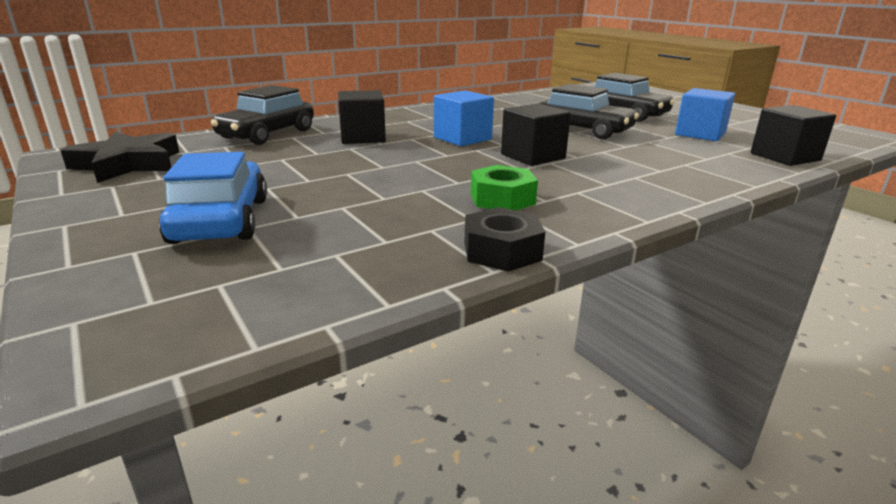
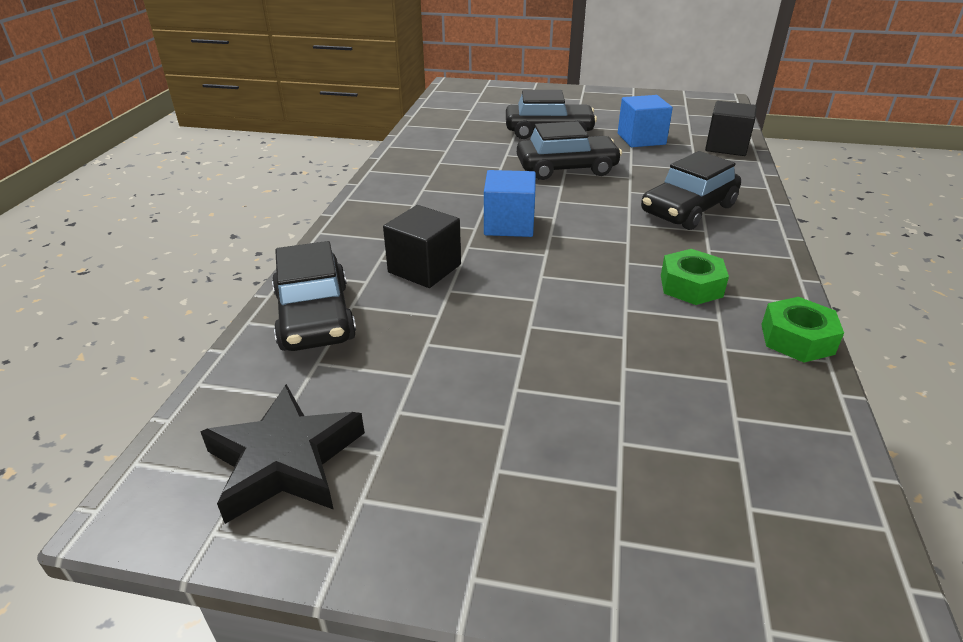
camera: 45 degrees left, 10 degrees up
(221, 220) = (585, 452): blue car -> none
(502, 251) = (797, 339): black nut -> green nut
(533, 156) = (605, 222): black cube -> none
(625, 171) = (688, 209): none -> black car

